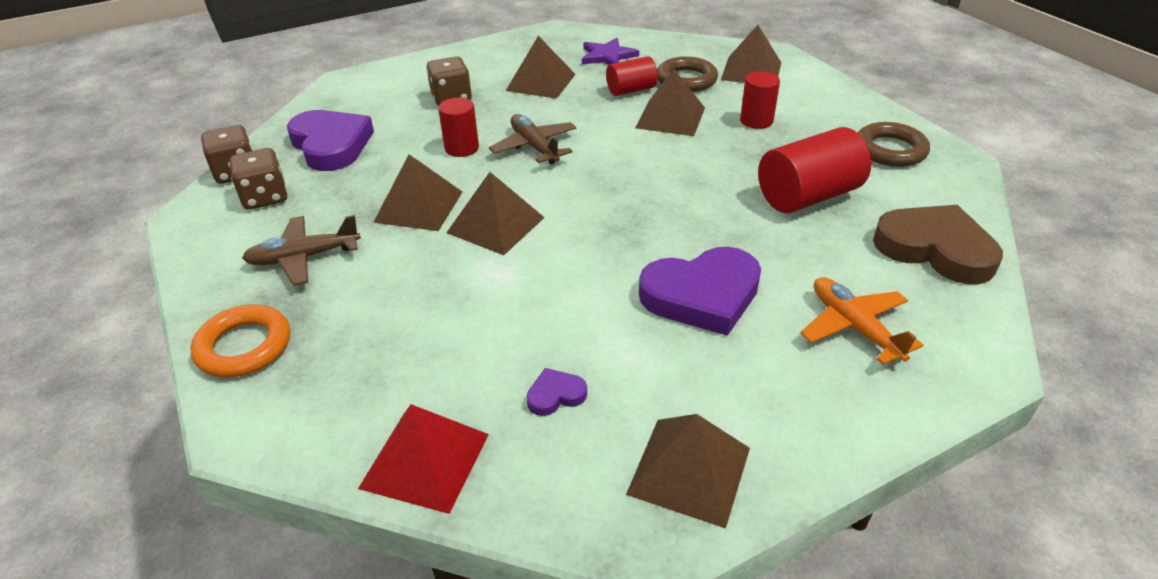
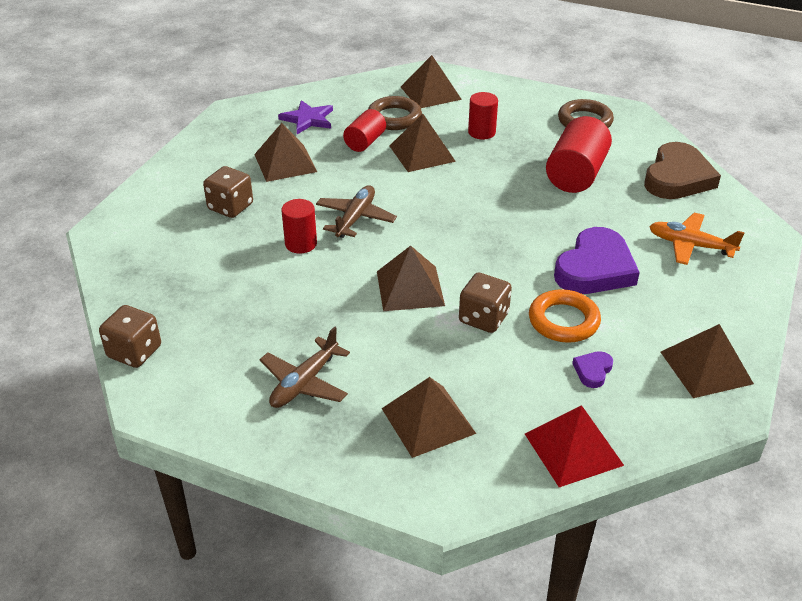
camera: 40 degrees left, 0 degrees up
(244, 346) = (359, 461): orange ring -> orange ring (563, 321)
(265, 197) = (196, 358): brown dice -> brown dice (483, 318)
(331, 145) = (184, 290): purple heart -> none
(419, 206) = (335, 303): brown pyramid -> brown pyramid (428, 420)
(534, 147) = (355, 218): brown plane -> brown plane turned 90 degrees clockwise
(935, 249) = (677, 177): brown heart -> brown heart turned 120 degrees clockwise

